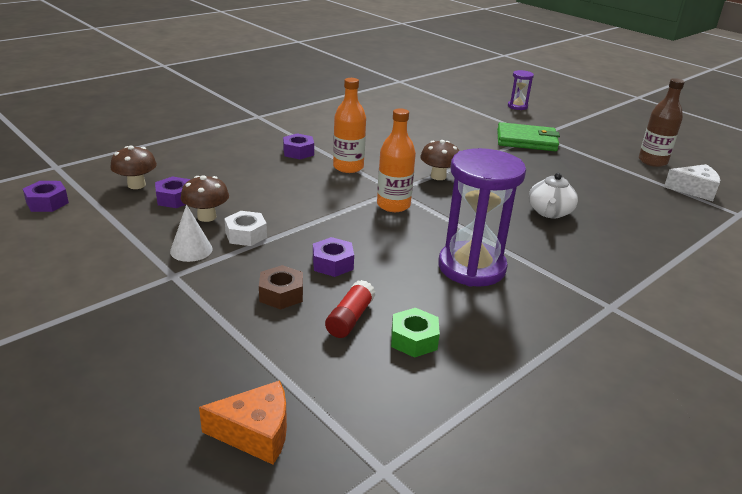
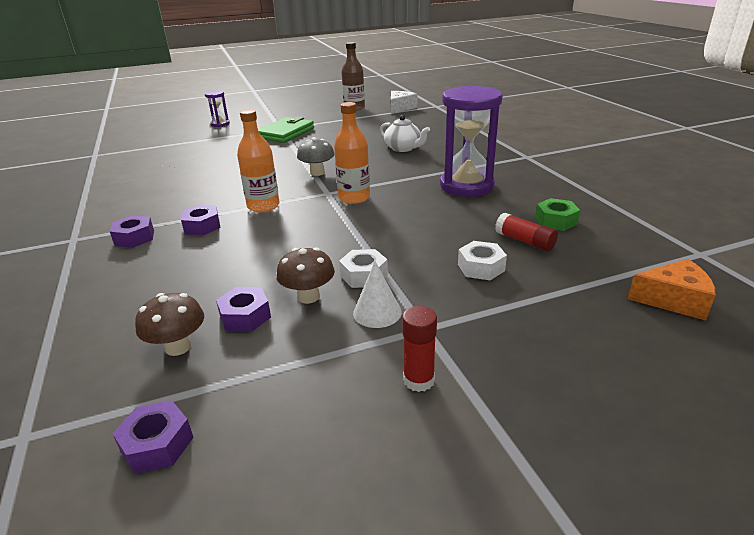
camera: 65 degrees left, 0 degrees up
(106, 281) = (419, 380): none -> red glue stick
(256, 433) = (673, 300): orange cheese -> orange cheese turned 75 degrees clockwise
(281, 294) = (481, 267): brown nut -> white nut
(332, 263) = (439, 237): purple nut -> purple nut (134, 238)
(438, 176) = (317, 173): brown mushroom -> grey mushroom

